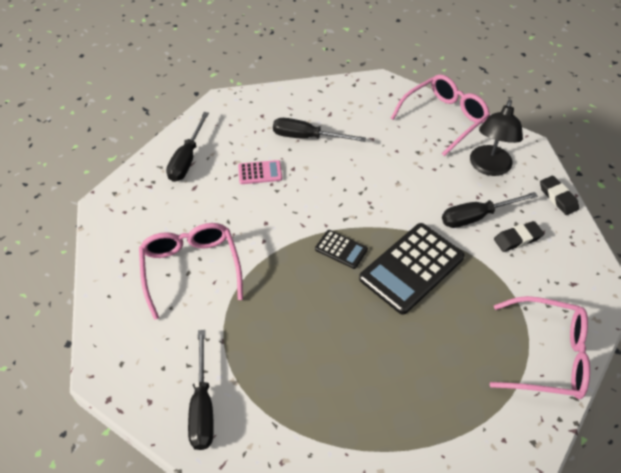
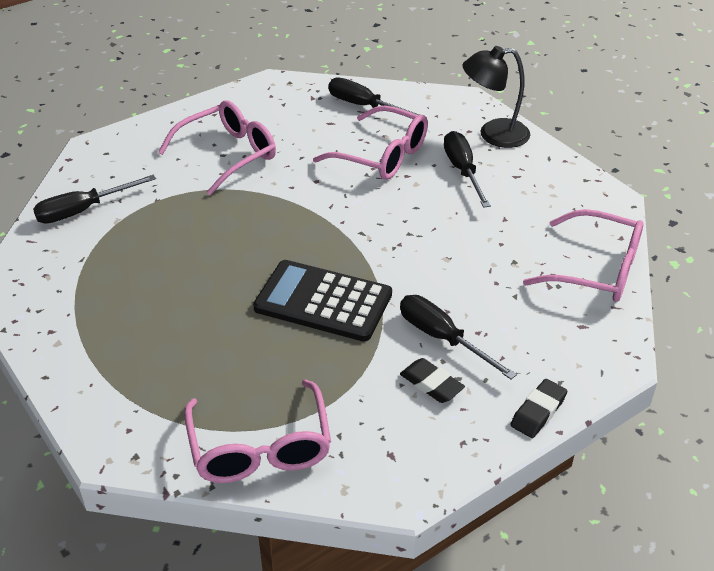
camera: 65 degrees right, 10 degrees down
(187, 159) = (364, 106): black screwdriver -> black screwdriver turned 45 degrees clockwise
(260, 173) = (382, 156): pink calculator -> pink glasses
(341, 249) = (315, 242): black calculator -> none
(489, 167) = (540, 331): black lamp -> black lamp (493, 134)

